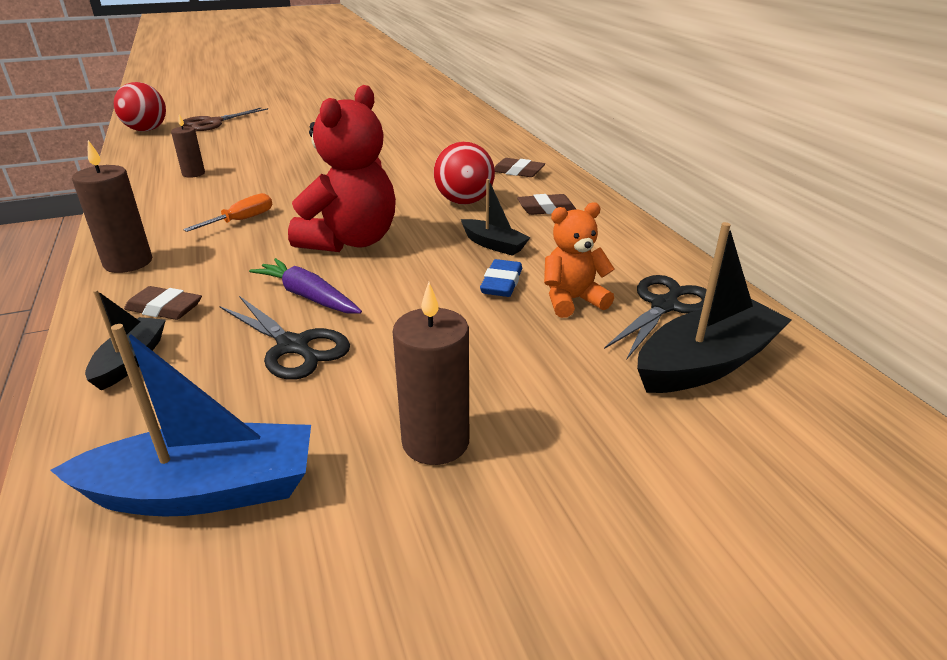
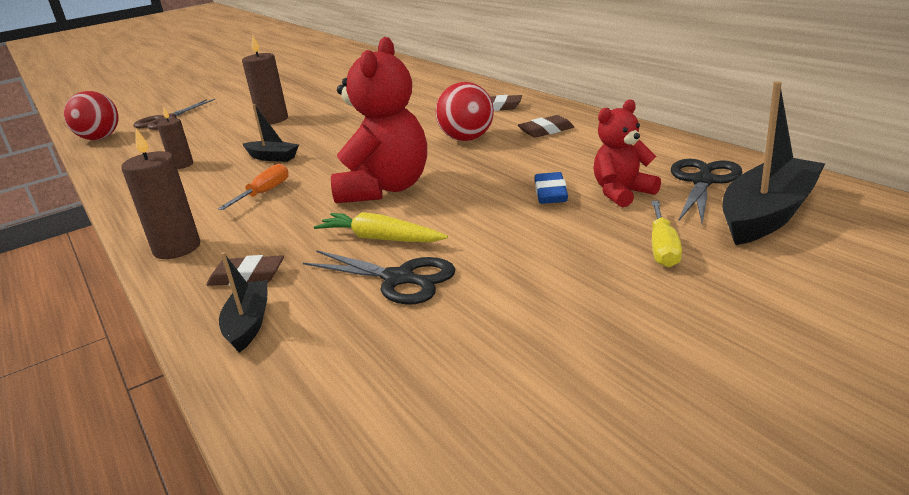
camera: 10 degrees left, 5 degrees down
(204, 491) = (407, 403): blue boat -> none
(308, 296) = (380, 238): purple carrot -> yellow carrot
(435, 442) = (586, 319): brown candle -> brown candle (273, 119)
(493, 245) = (520, 166): black boat -> black boat (272, 157)
(569, 376) = (663, 248): none -> yellow screwdriver
(572, 300) = (622, 193): orange teddy bear -> red teddy bear

